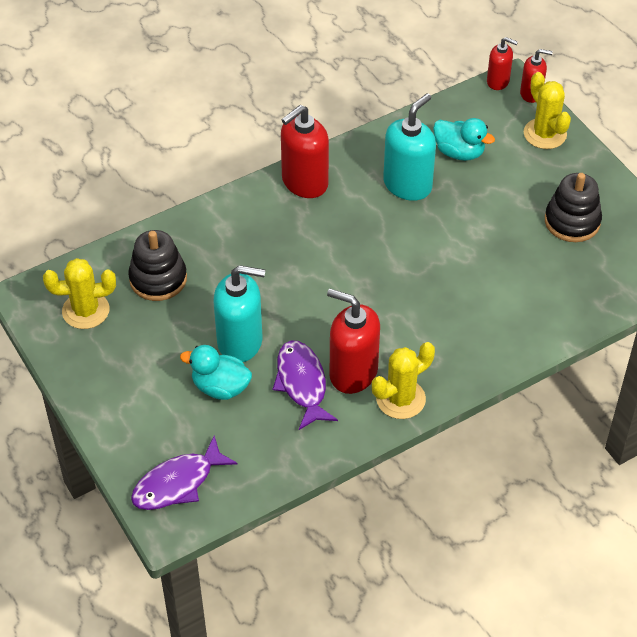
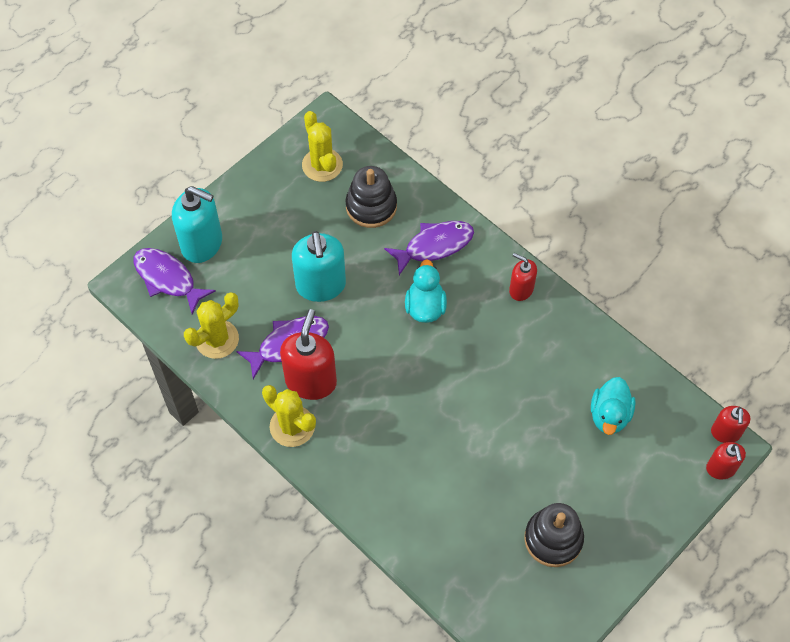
camera: 75 degrees right, 10 degrees up
(220, 387) = (269, 283): turquoise duck -> turquoise duck (425, 307)
(228, 237) = (434, 246): none -> purple fish
(304, 182) = (521, 289): red soap dispenser -> red soap dispenser, size x0.57
(407, 185) = (549, 378): turquoise soap dispenser -> turquoise soap dispenser (202, 244)
(545, 134) = (666, 492): yellow cactus -> yellow cactus (217, 339)

